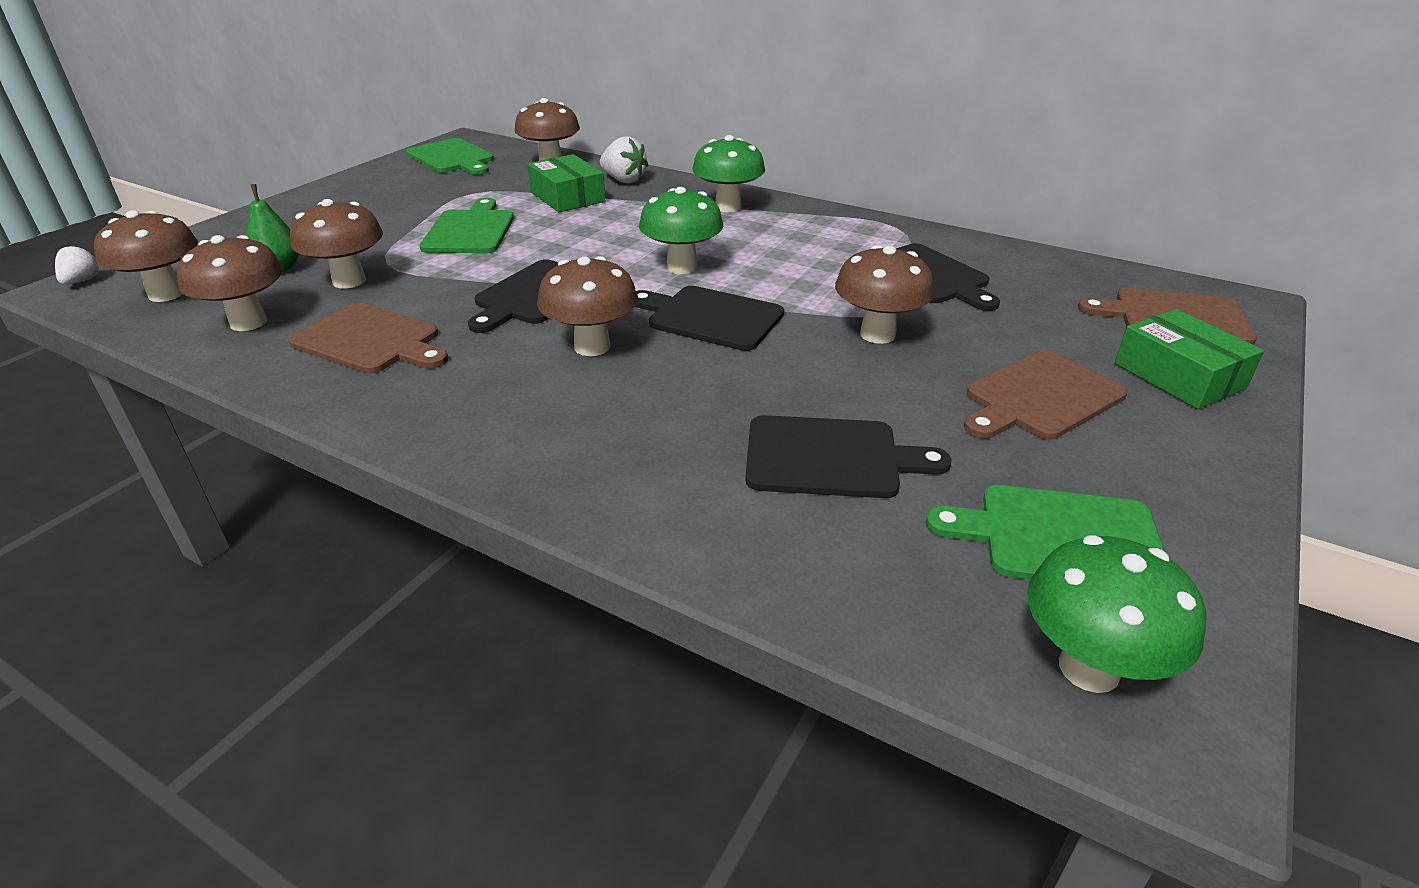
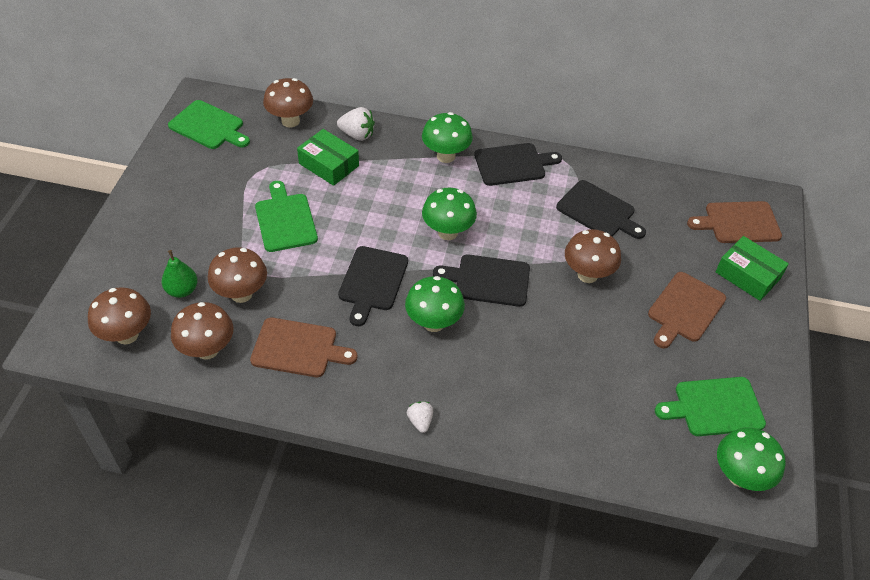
camera: 20 degrees left, 15 degrees up
(82, 281) = (53, 335): white strawberry -> white strawberry (420, 421)
(592, 346) = (433, 323): brown mushroom -> green mushroom
(830, 458) = (598, 381): black cutting board -> black cutting board (513, 164)

